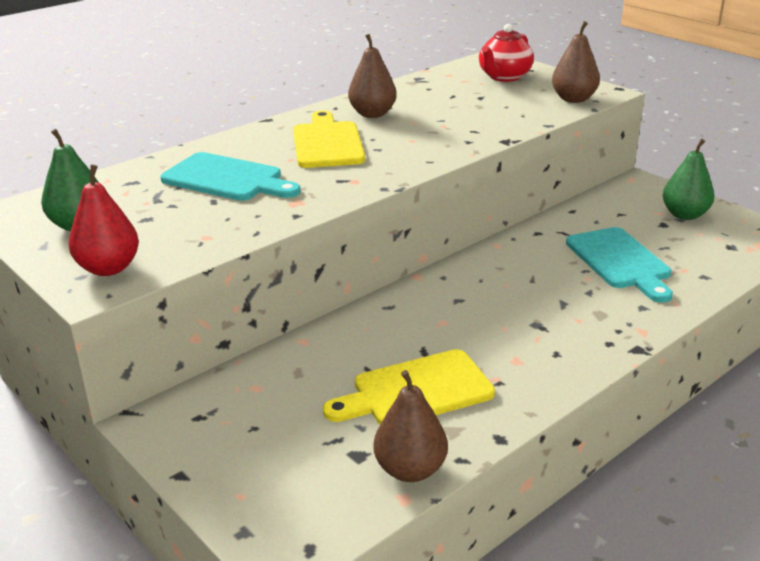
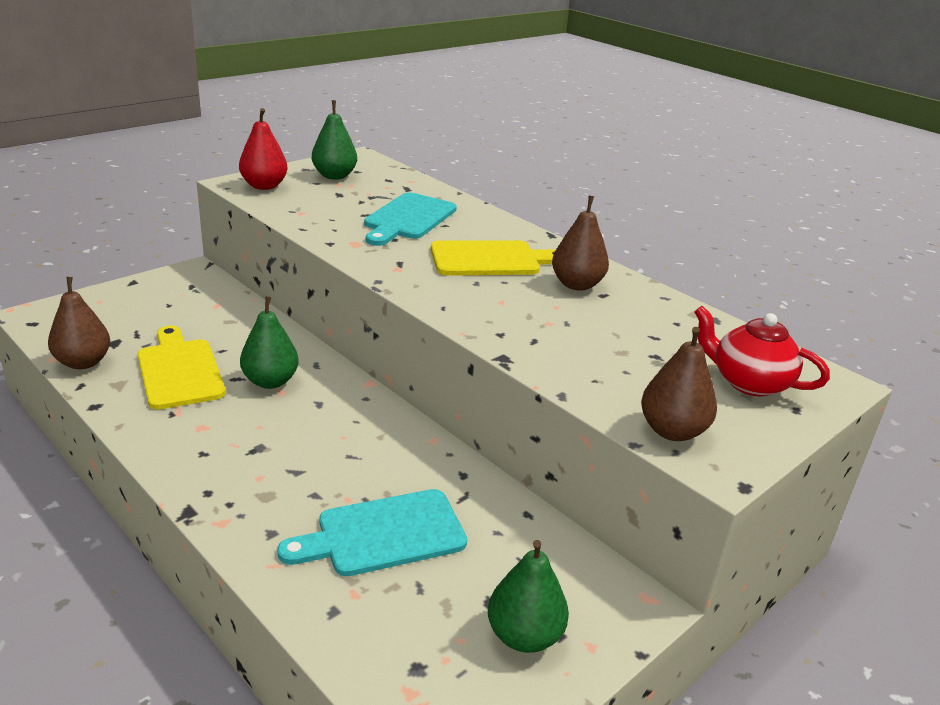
camera: 85 degrees right, 0 degrees up
(426, 330) = (270, 381): none -> green pear

